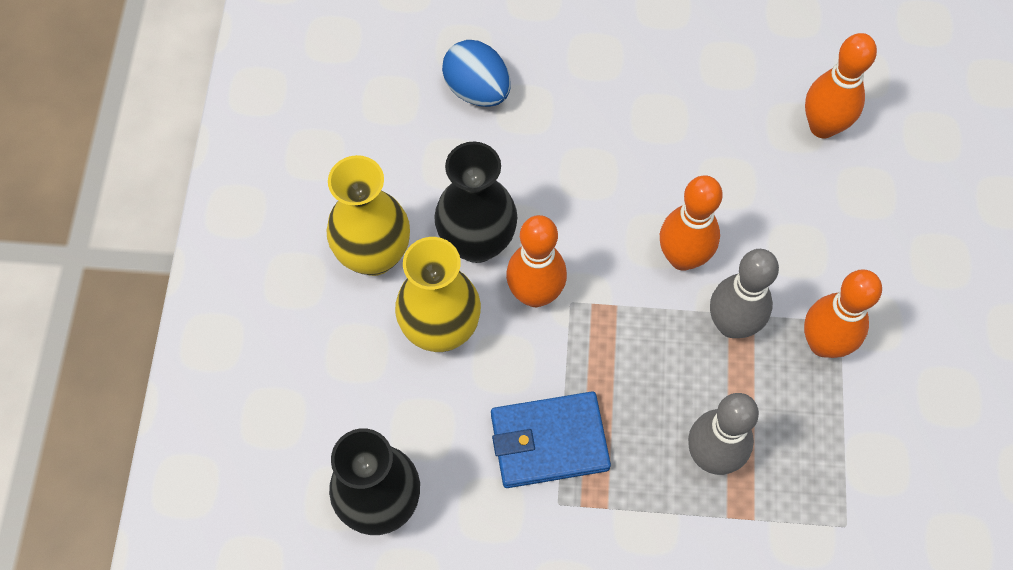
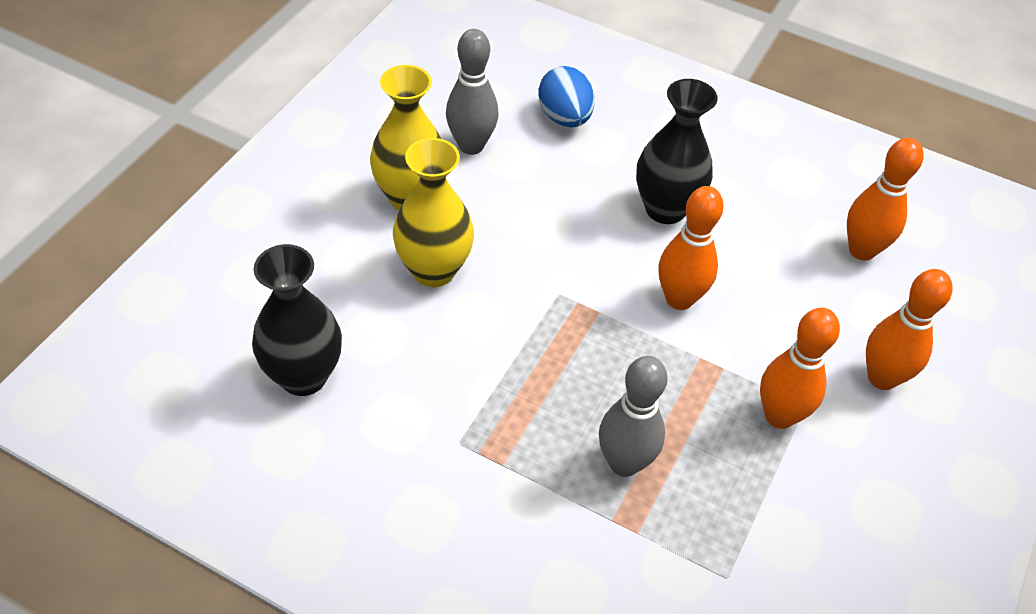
camera: 20 degrees right, 15 degrees down
(477, 242) = (502, 220): black vase -> black vase (665, 209)
(535, 294) = (531, 276): orange bowling pin -> orange bowling pin (882, 378)
(549, 441) = (479, 390): blue wallet -> none
(731, 324) = (698, 367): grey bowling pin -> grey bowling pin (471, 145)

